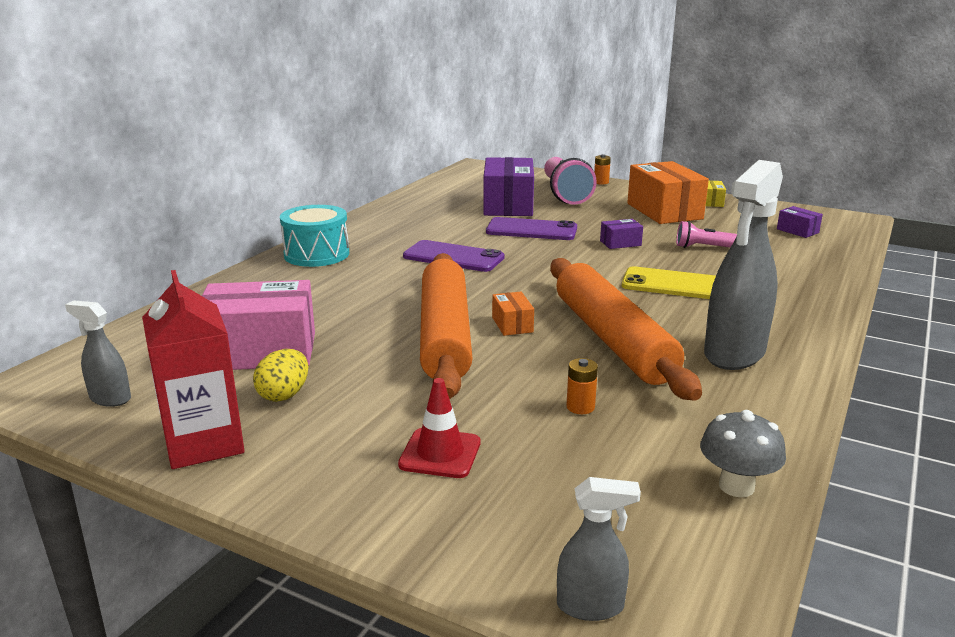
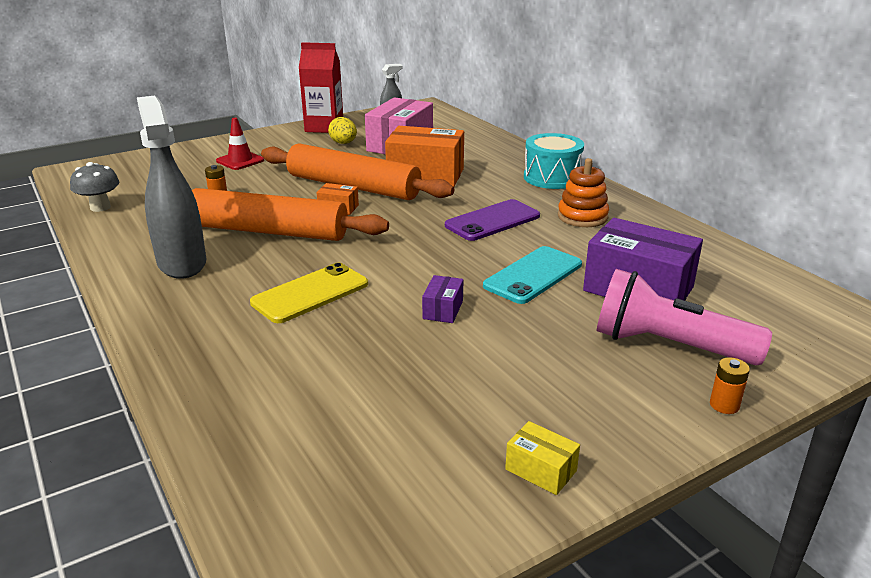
camera: 120 degrees right, 5 degrees up
(404, 232) = (582, 217): none -> orange stacking toy
(531, 230) = (533, 275): purple phone -> turquoise phone
(590, 606) = (115, 162): grey spray bottle -> none
(664, 211) = (528, 395): orange box -> orange box (425, 175)
(703, 247) = (373, 357): pink flashlight -> none
(797, 231) = (336, 478): purple box -> none

